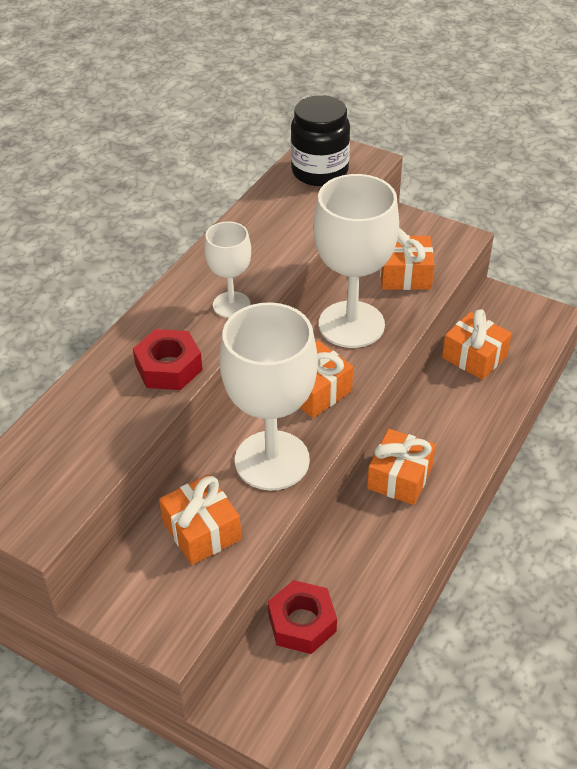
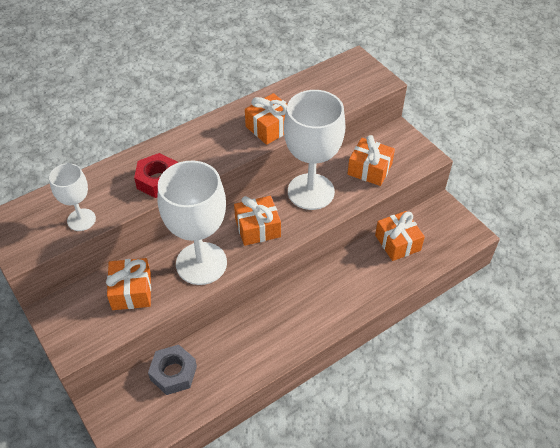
camera: 25 degrees right, 5 degrees up
(231, 305) = (223, 152): white goblet -> white goblet (81, 220)
(302, 623) = (173, 373): red nut -> grey nut
(319, 172) = (342, 79): black jar -> none
(400, 477) = (293, 305): orange gift -> orange gift (270, 127)

